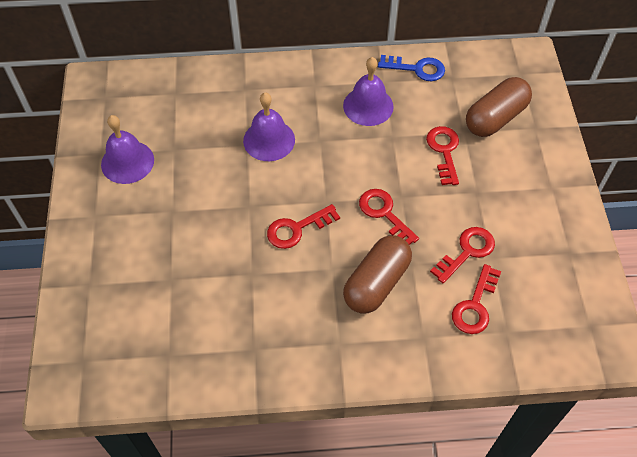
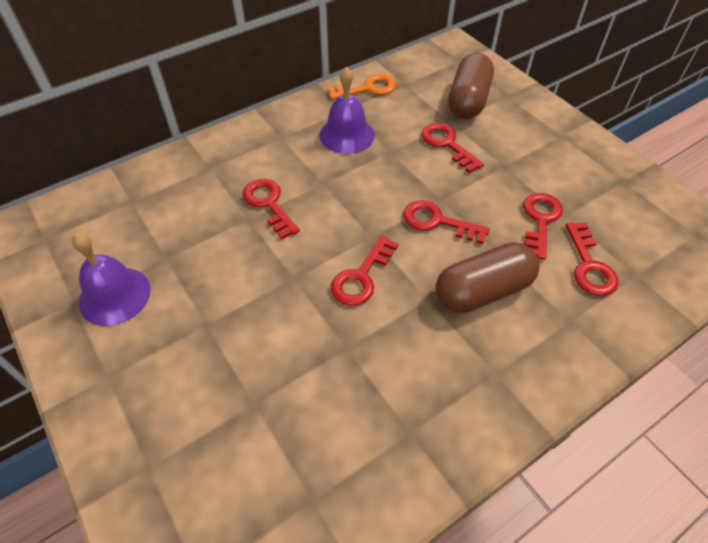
camera: 30 degrees left, 5 degrees down
(269, 140) = (269, 204): purple bell -> red key
(376, 283) = (482, 291): brown capsule -> brown capsule turned 60 degrees clockwise
(417, 69) = (368, 88): blue key -> orange key

